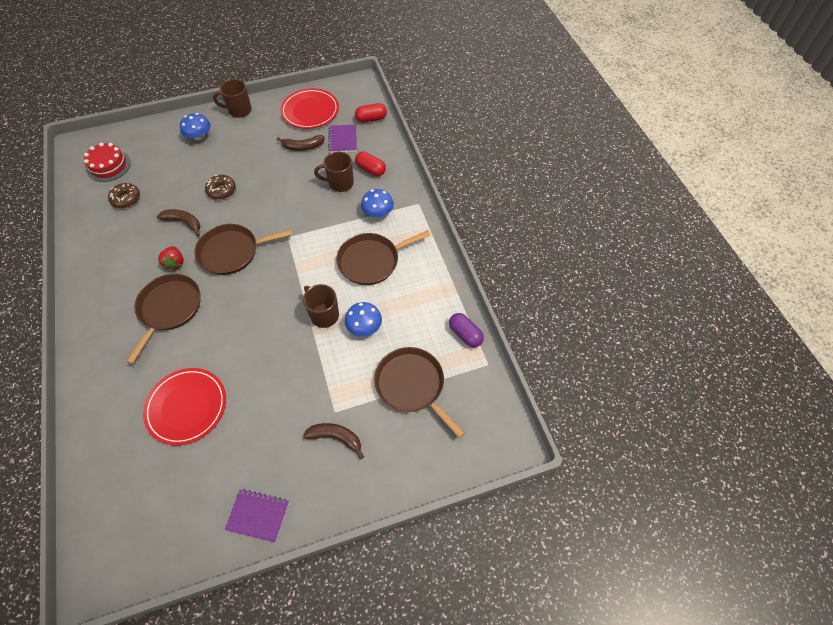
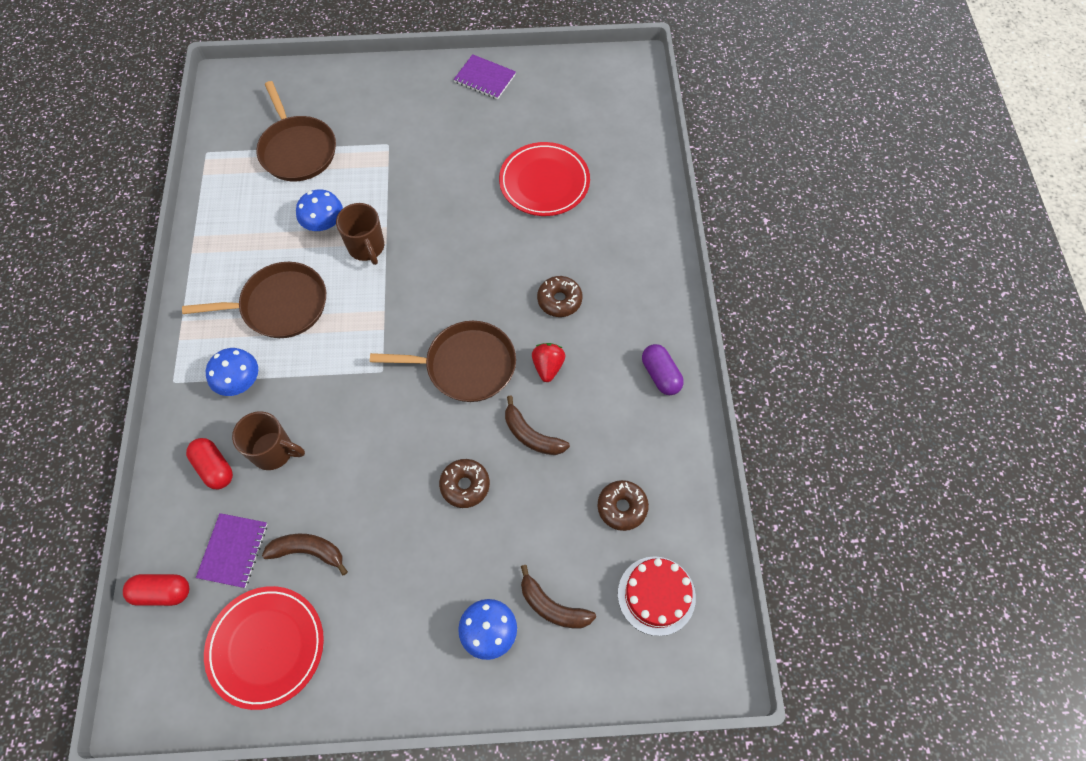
camera: 165 degrees left, 5 degrees up
(169, 309) = (559, 300): brown pan -> brown donut
(239, 110) = (402, 689): brown mug -> none
(336, 438) = (394, 121): brown banana -> brown banana (552, 606)
(465, 334) = (212, 188): purple capsule -> purple capsule (660, 375)

